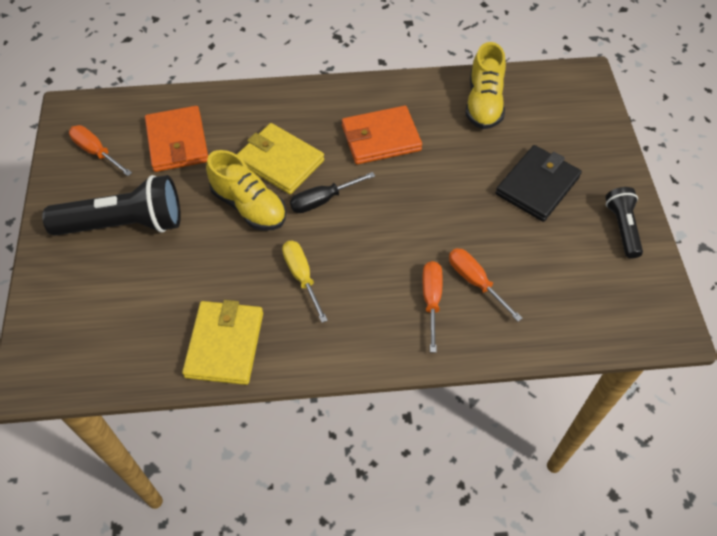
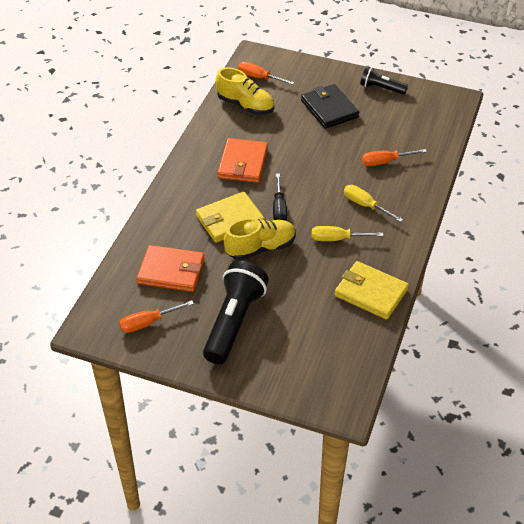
camera: 65 degrees left, 10 degrees down
(378, 286) = (365, 205): none -> yellow screwdriver
(431, 299) = (388, 185): orange screwdriver -> orange screwdriver (258, 77)

